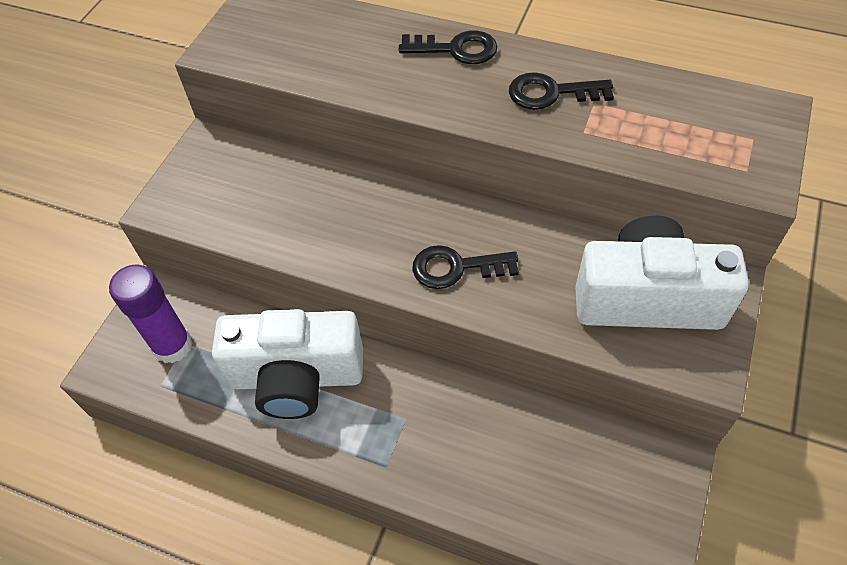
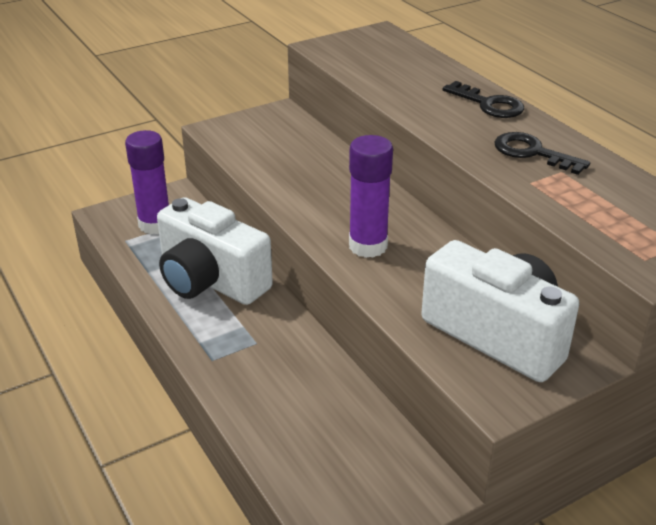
camera: 35 degrees right, 20 degrees down
(456, 268) = (368, 246): black key -> purple glue stick

